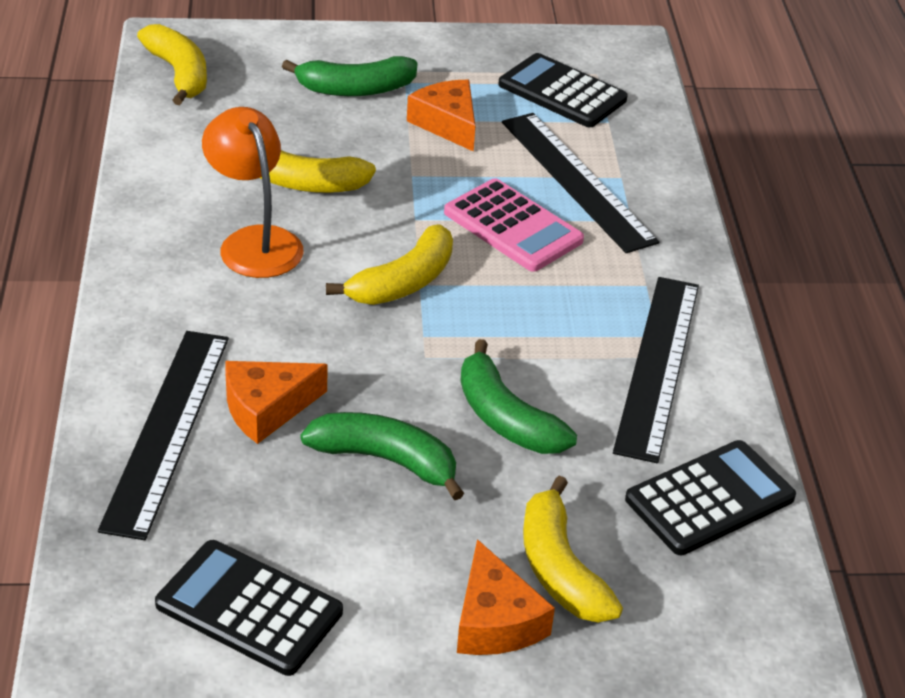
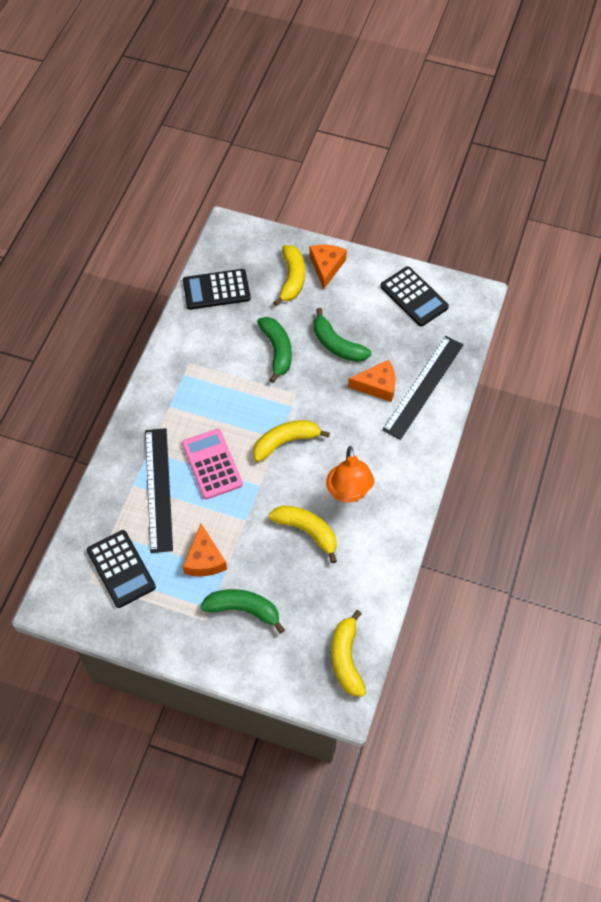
camera: 155 degrees left, 20 degrees up
(657, 365) = (195, 358): black ruler -> none

